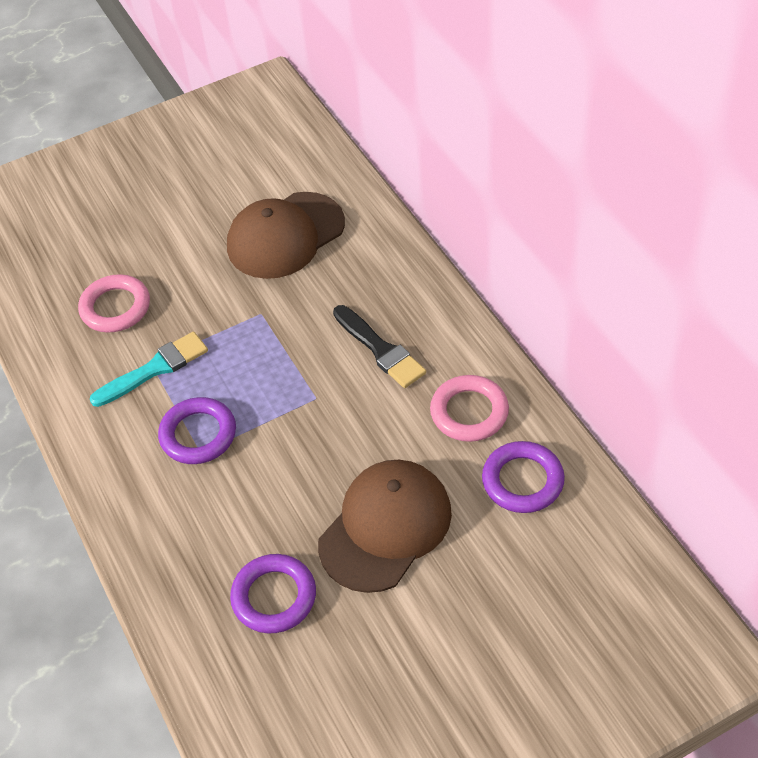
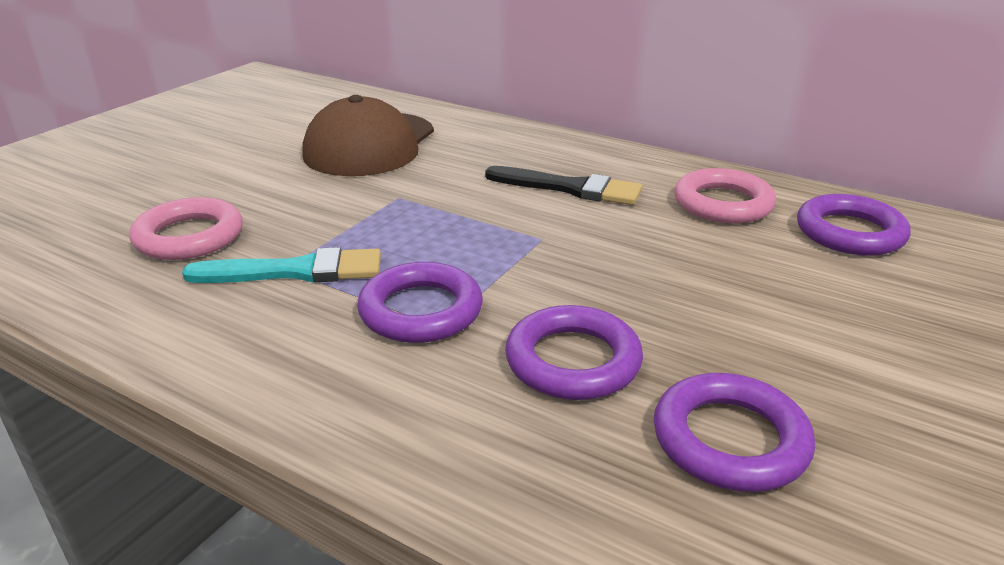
camera: 35 degrees left, 20 degrees down
(155, 369) = (296, 271): turquoise brush -> turquoise brush turned 60 degrees clockwise
(246, 510) = (573, 361): none -> purple ring
(385, 527) = (770, 314): brown cap -> none

